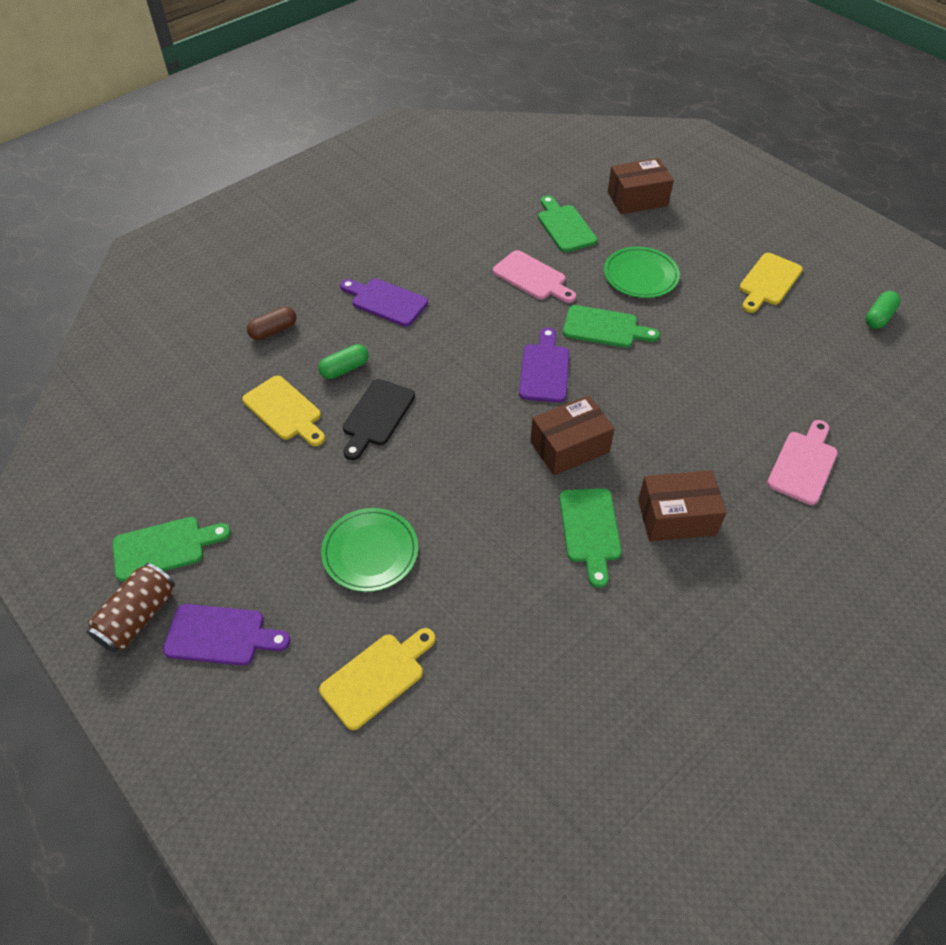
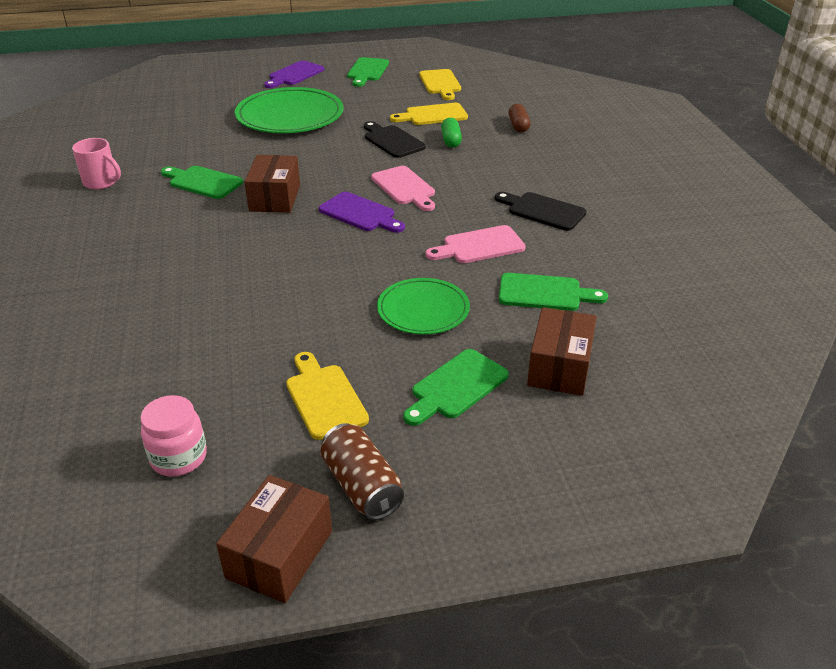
camera: 120 degrees right, 15 degrees down
(138, 617) = (332, 61): brown can -> brown can (361, 486)
(370, 552) = (290, 116): green plate -> green plate, size x1.67
(377, 677) = (215, 101): yellow cutting board -> yellow cutting board (440, 83)
(386, 301) = (512, 171): purple cutting board -> none
(446, 261) = (542, 211): none -> black cutting board
(604, 328) = (374, 259): green cutting board -> green cutting board (456, 387)
(671, 632) = (101, 182): none -> pink mug
(676, 517) = (163, 216): brown box -> brown box (280, 554)
(803, 464) = (113, 293): pink cutting board -> pink cutting board (405, 187)
(878, 317) = (179, 458): green capsule -> pink jar

